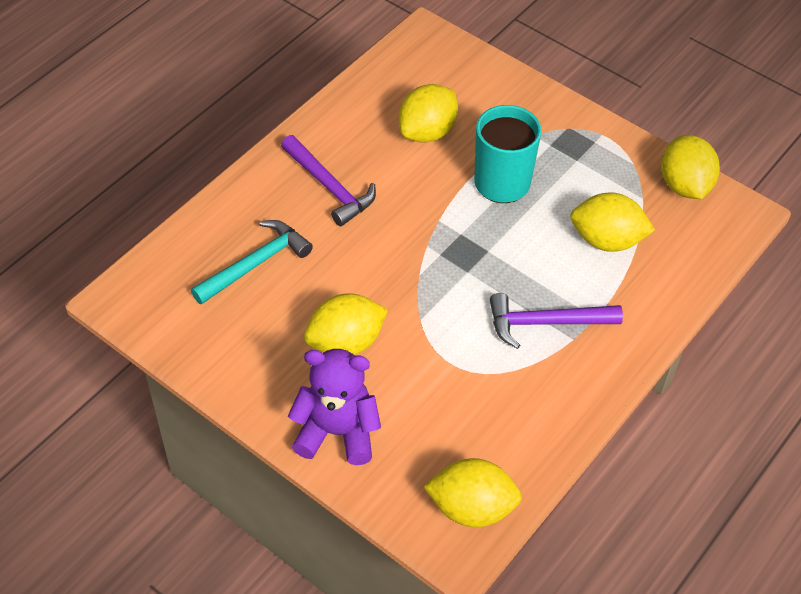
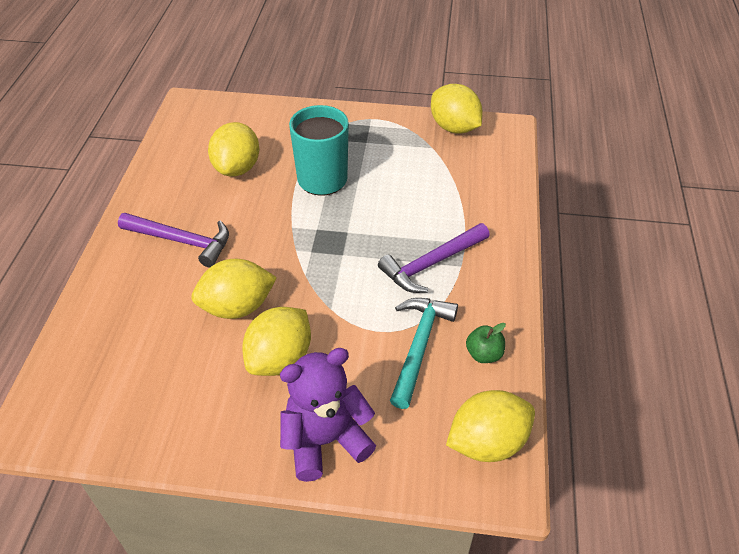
camera: 30 degrees left, 5 degrees down
(256, 264) = (154, 332): turquoise hammer -> turquoise hammer (419, 346)
(528, 432) = (484, 354): none -> green apple
(607, 240) = (430, 186): yellow lemon -> yellow lemon (237, 307)

